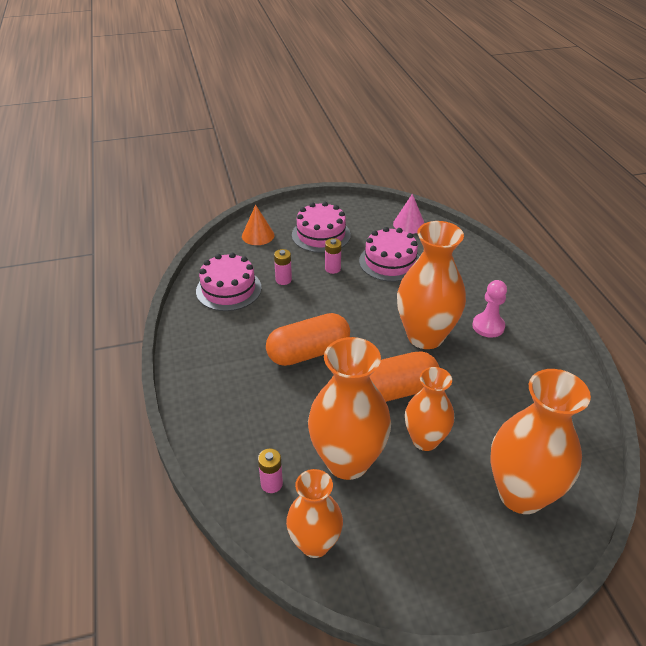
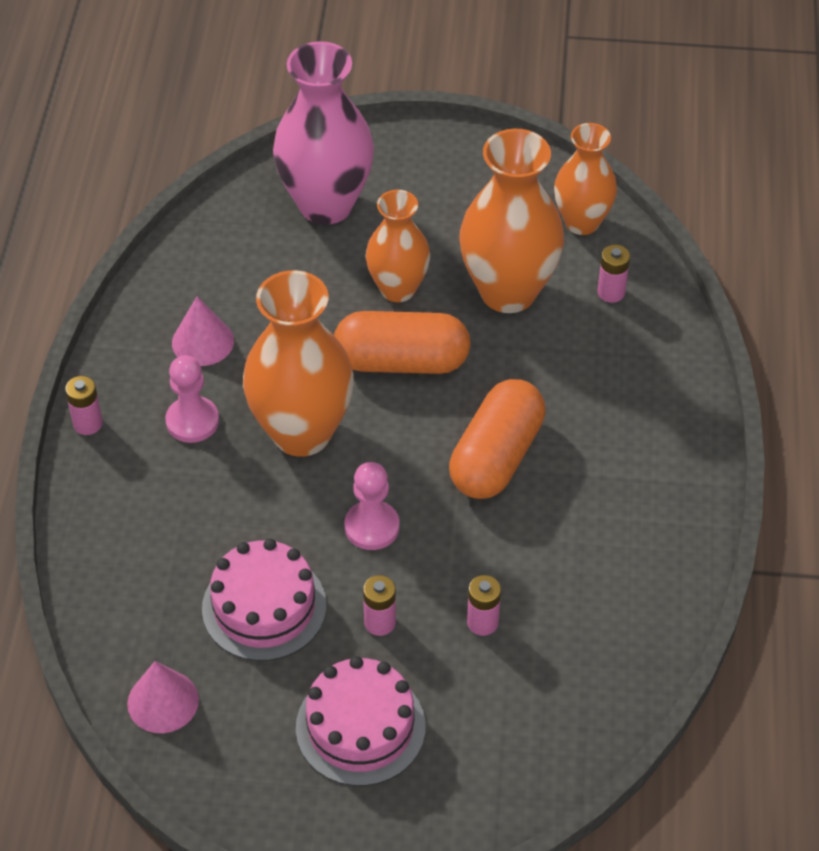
camera: 160 degrees left, 10 degrees up
(228, 289) = (591, 630): pink cake -> none
(258, 235) = (493, 768): orange cone -> none
(308, 352) = (496, 457): orange capsule -> orange capsule turned 60 degrees counterclockwise
(359, 303) = (372, 527): none -> pink pawn
(520, 369) = (202, 341): none -> pink cone
(521, 494) = (326, 204): orange vase -> pink vase
(540, 311) = (88, 423): none -> pink battery

